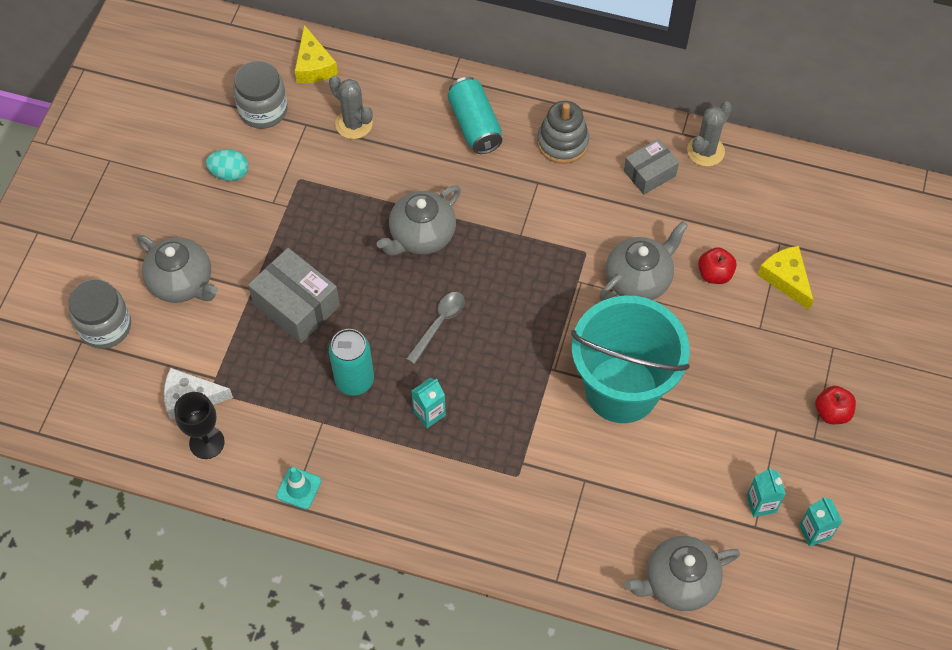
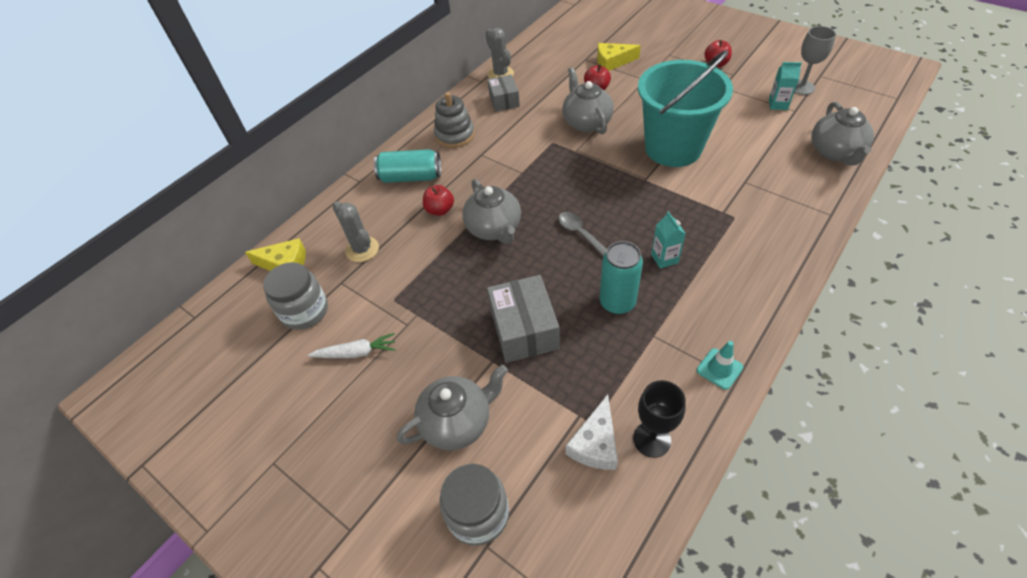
camera: 65 degrees left, 10 degrees down
(229, 173) = (356, 353): turquoise egg -> white carrot
(296, 305) = (524, 329): grey box -> grey box turned 75 degrees counterclockwise
(354, 124) = (362, 249): grey cactus -> grey cactus turned 75 degrees clockwise
(432, 173) = (440, 210): none -> red apple
(814, 531) = (802, 87): turquoise carton -> grey goblet

